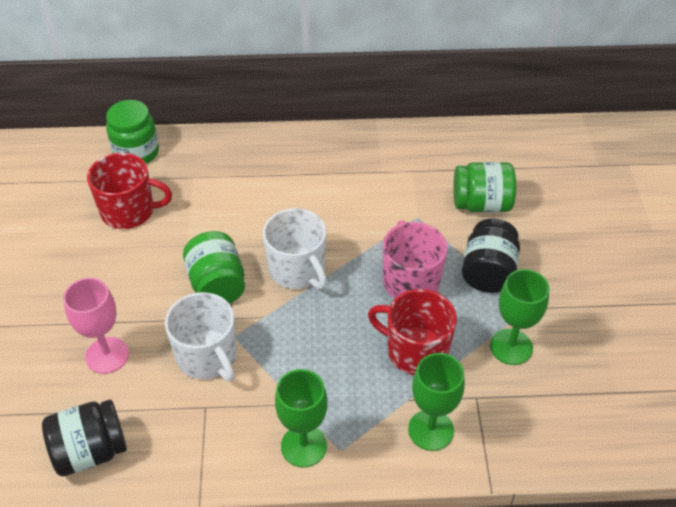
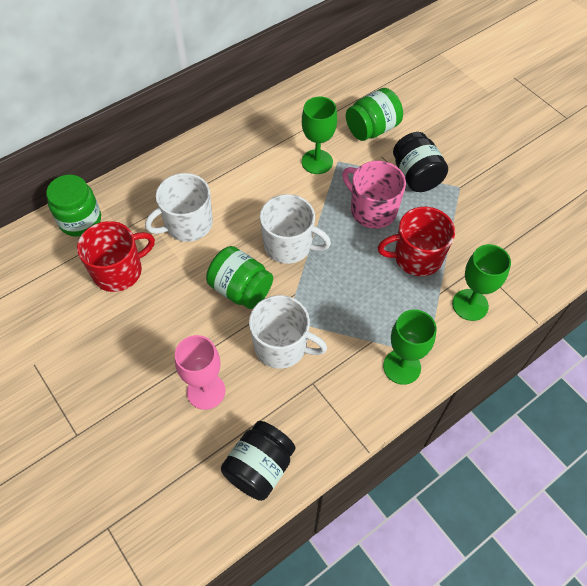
camera: 35 degrees left, 10 degrees up
(222, 202) = (187, 224): none -> white mug
(511, 347) = (471, 219): green goblet -> green goblet (317, 162)

